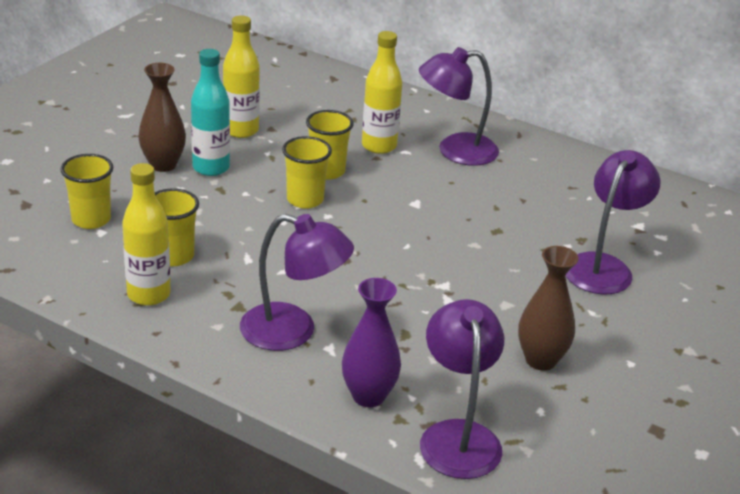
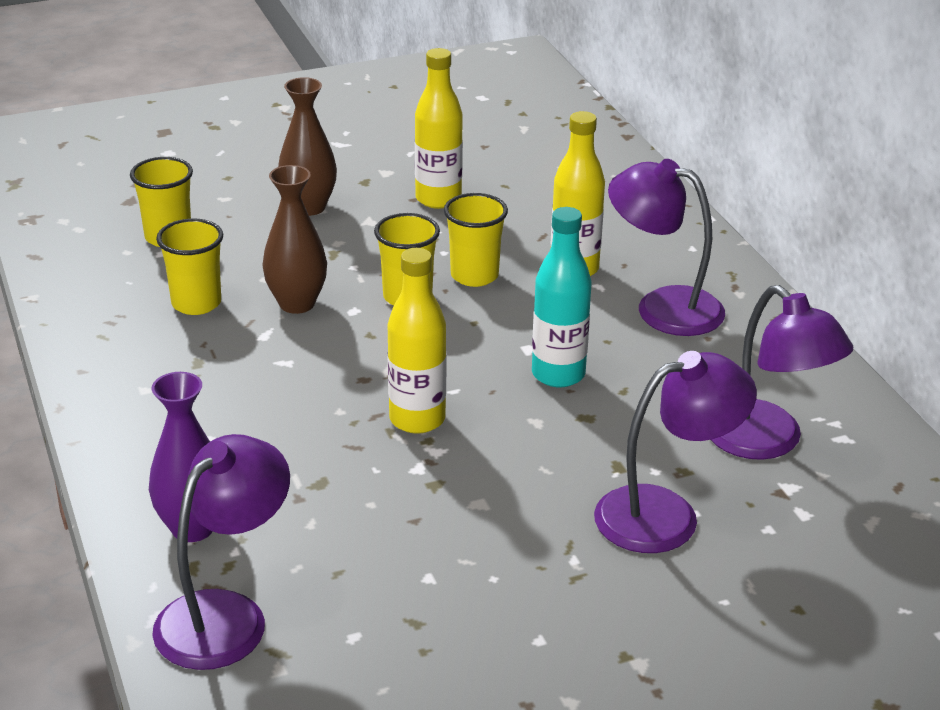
camera: 40 degrees right, 0 degrees up
(149, 294) = (123, 331): yellow bottle -> yellow bottle (417, 419)
(211, 168) = (353, 227): turquoise bottle -> turquoise bottle (558, 374)
(293, 331) = (208, 428): purple lamp -> purple lamp (767, 442)
(540, 360) = (432, 582): brown vase -> brown vase (297, 303)

